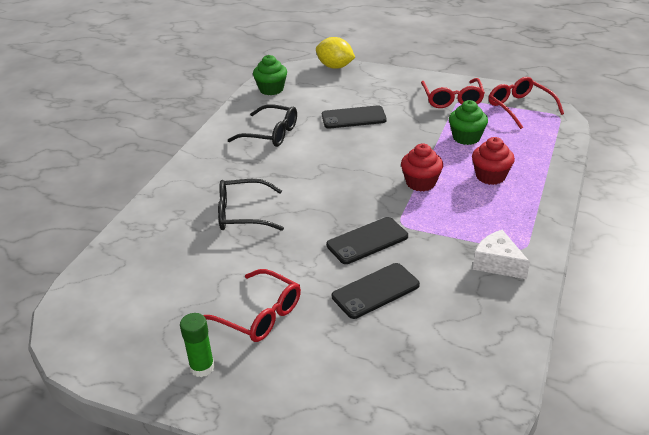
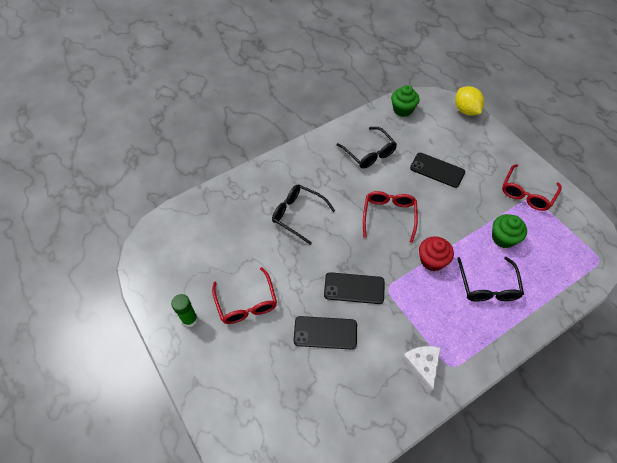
camera: 35 degrees right, 20 degrees up
(490, 176) = (488, 286): red cupcake -> black glasses
(519, 107) = (574, 233): red glasses -> red glasses (389, 216)

